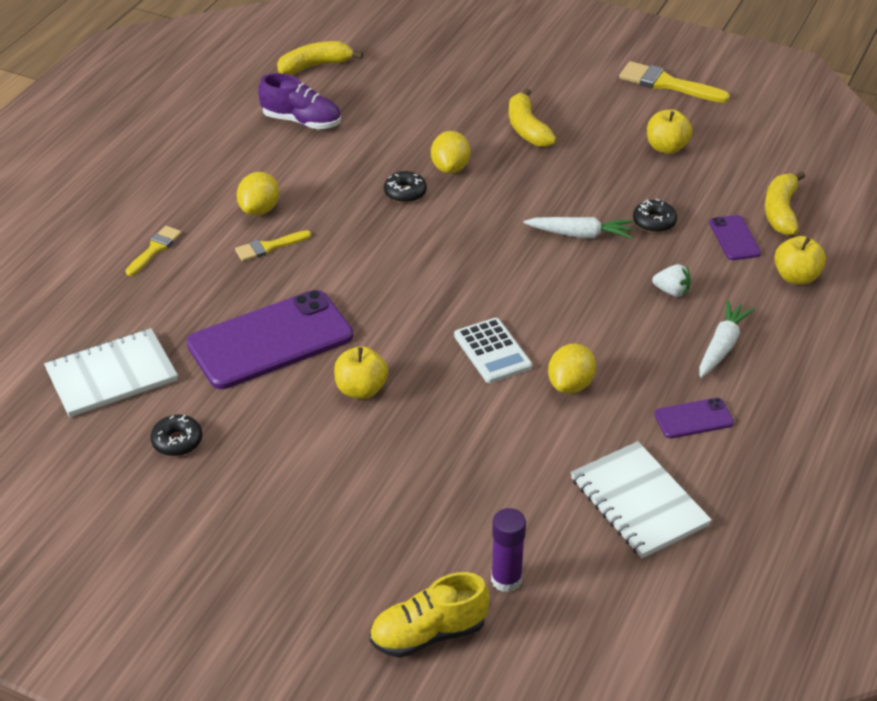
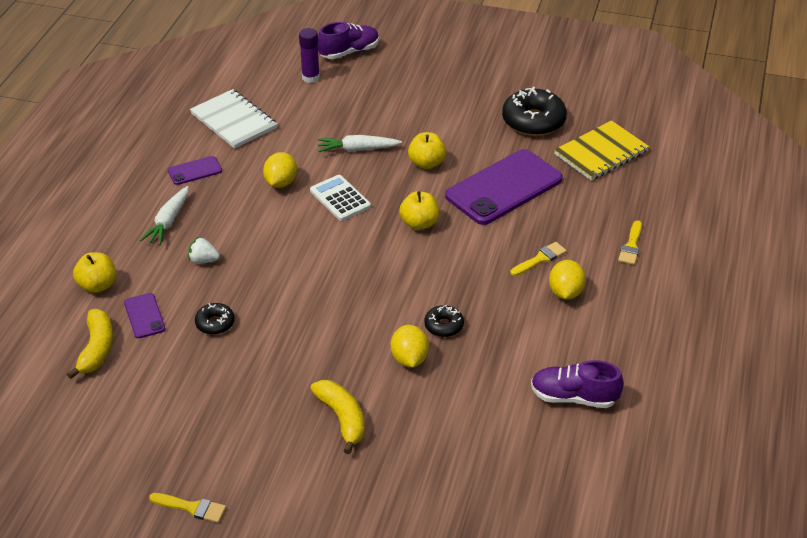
camera: 170 degrees right, 0 degrees up
(112, 375) = (601, 153): white notebook -> yellow notebook
(177, 441) = (533, 121): black donut -> black donut, size x1.93
(315, 66) = (595, 480): yellow banana -> none
(428, 634) = (349, 52): yellow shoe -> purple shoe
(580, 234) = (280, 303): white carrot -> white carrot (357, 149)
(666, 147) = (198, 412): yellow apple -> yellow apple (419, 223)
(667, 84) = (192, 507): yellow brush -> yellow brush, size x0.62

